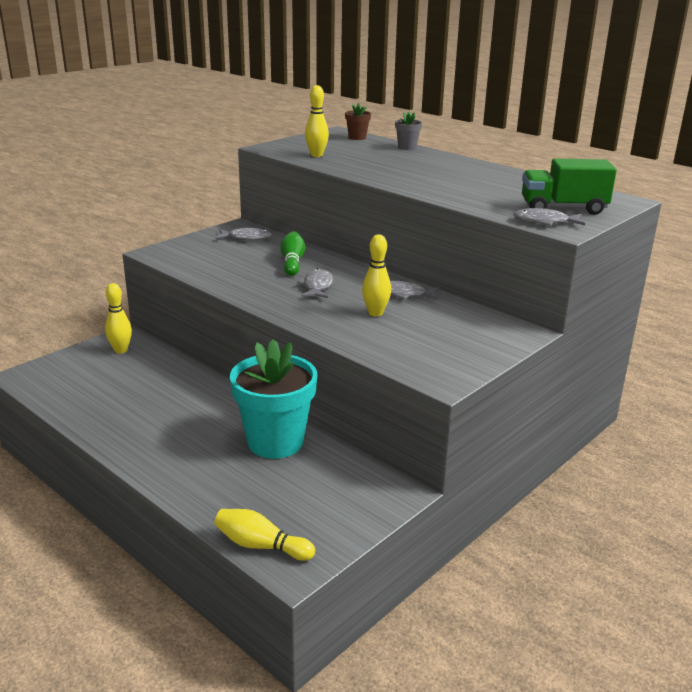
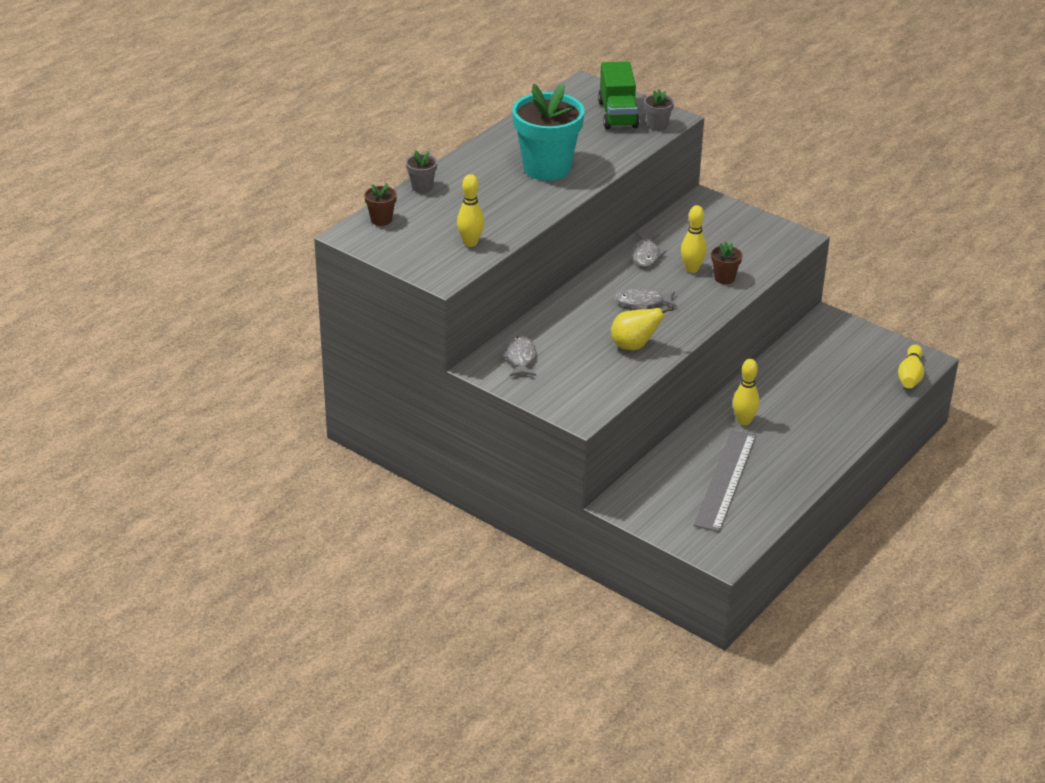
camera: 95 degrees left, 10 degrees up
(121, 350) = (651, 501): yellow bowling pin -> yellow bowling pin (744, 421)
(127, 387) = (725, 480): none -> grey ruler
(245, 277) = (634, 346): none -> yellow pear
(275, 442) = (784, 381): turquoise flower pot -> turquoise flower pot (547, 168)
(292, 262) = (586, 321): green bowling pin -> none
(355, 328) = (724, 278): none -> brown flower pot
(544, 222) = (657, 125): grey fish -> grey flower pot

